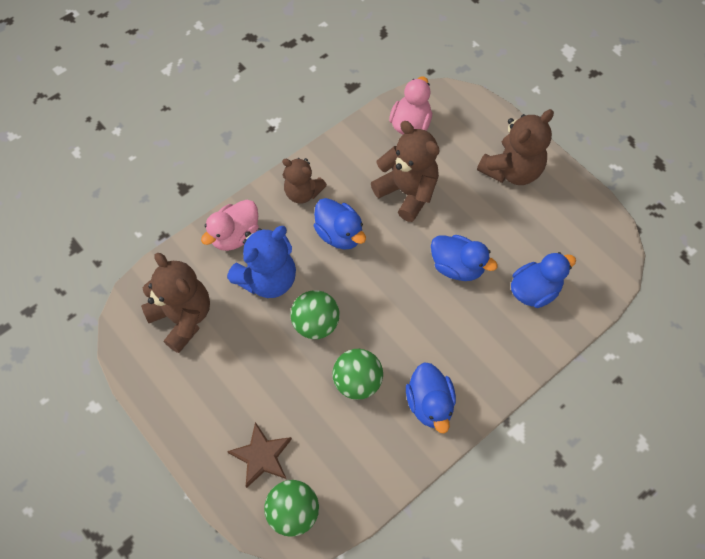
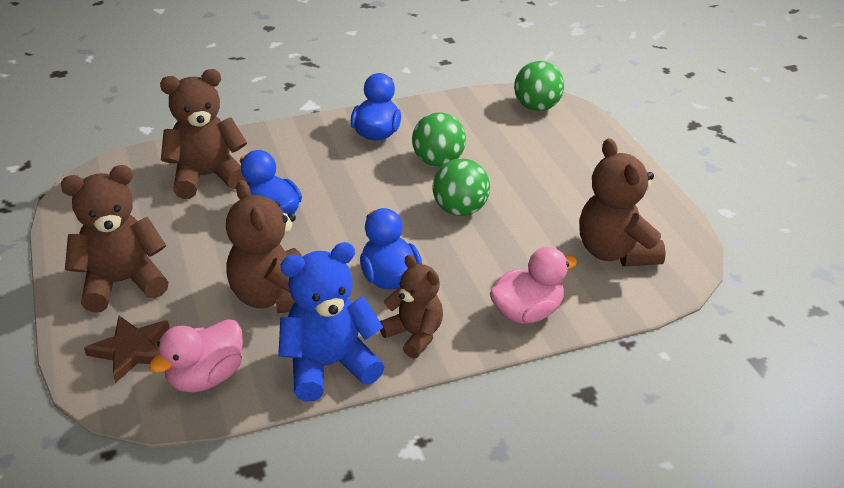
camera: 160 degrees left, 25 degrees down
(261, 456) = (554, 140): brown star -> brown star (132, 350)
(268, 279) = (500, 259): blue teddy bear -> blue teddy bear (329, 365)
(534, 290) = (207, 177): blue duck -> brown teddy bear

